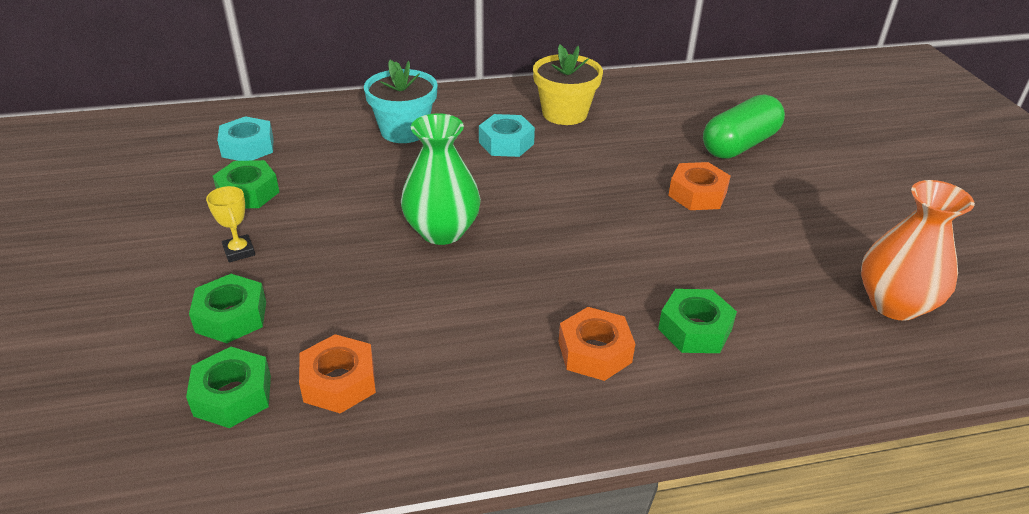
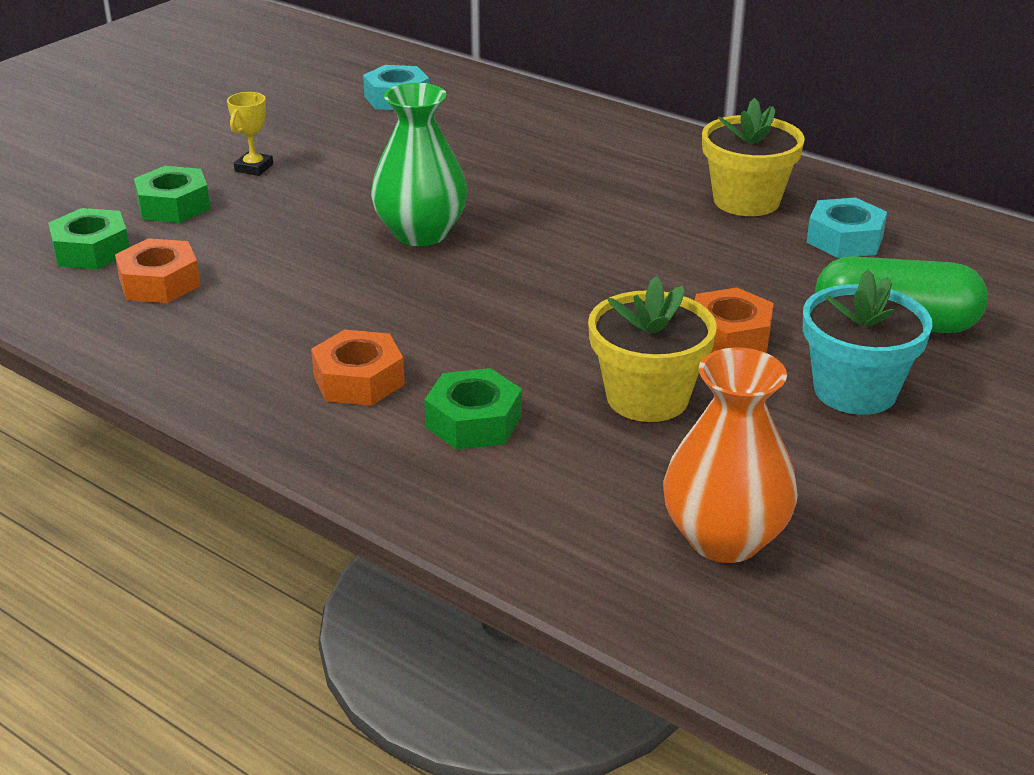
camera: 50 degrees right, 5 degrees down
(248, 193) = (334, 131): green nut -> none
(404, 131) = (550, 143): turquoise flower pot -> turquoise flower pot (855, 391)
(506, 143) = (625, 197): turquoise nut -> turquoise nut (845, 239)
(732, 253) = (647, 398): none -> yellow flower pot

